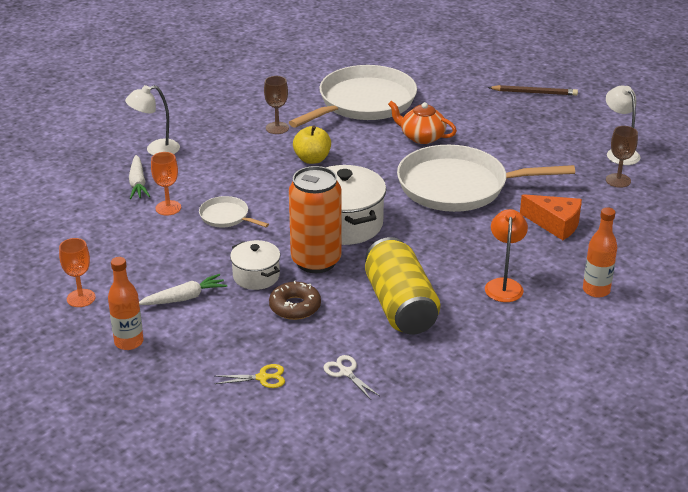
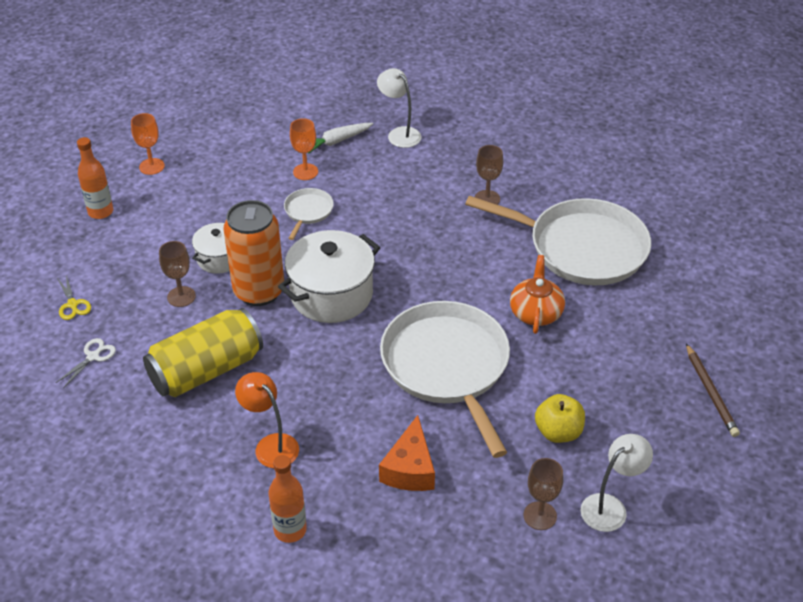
camera: 70 degrees right, 10 degrees up
(184, 298) = (171, 224): white carrot -> none
(295, 306) = (181, 296): brown donut -> brown goblet
(312, 159) = (440, 240): yellow apple -> yellow apple (558, 432)
(504, 285) = (271, 445): orange lamp -> orange lamp turned 120 degrees counterclockwise

